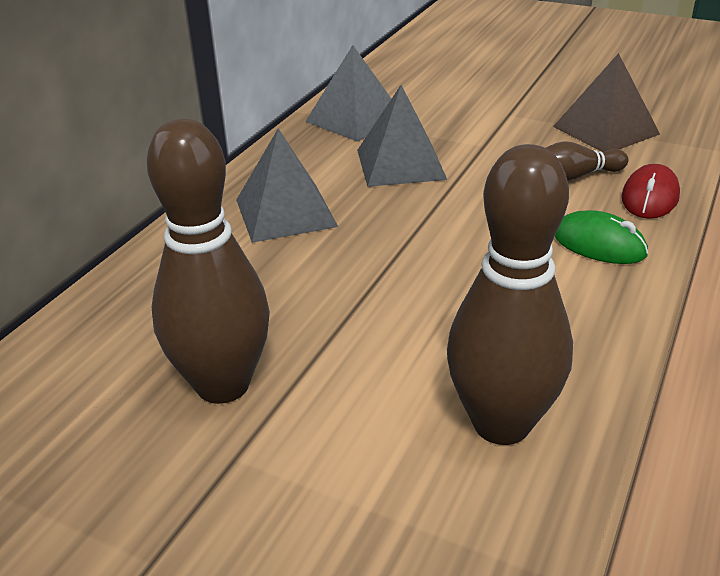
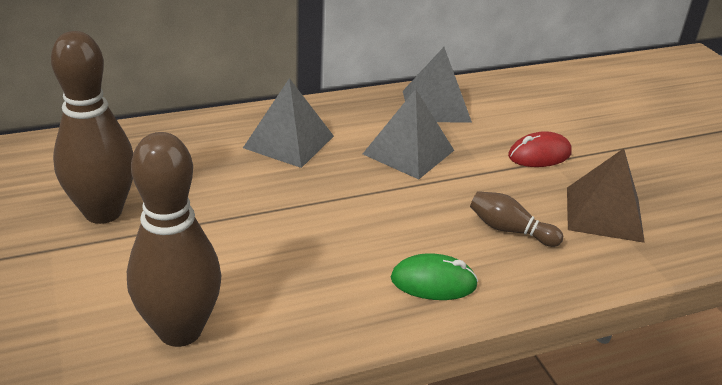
camera: 40 degrees right, 0 degrees up
(599, 244) = (433, 282): green mouse -> green mouse turned 75 degrees counterclockwise
(649, 197) = (536, 278): red mouse -> red mouse (539, 155)

